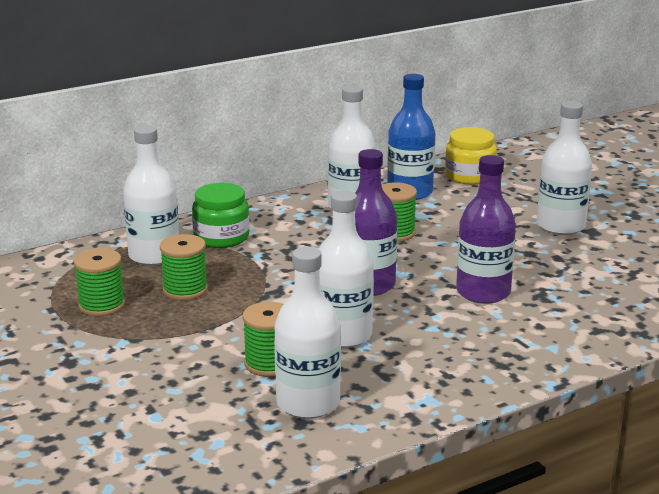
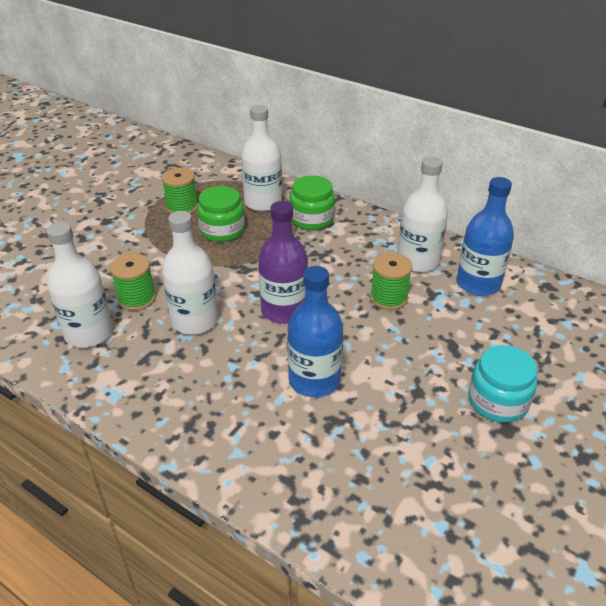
camera: 65 degrees right, 15 degrees up
(185, 290) = (222, 230): green spool -> green jar
(469, 176) = (552, 310): yellow jar -> none
(483, 292) = (314, 380): purple bottle -> blue bottle
(560, 226) = (497, 401): white bottle -> turquoise jar

